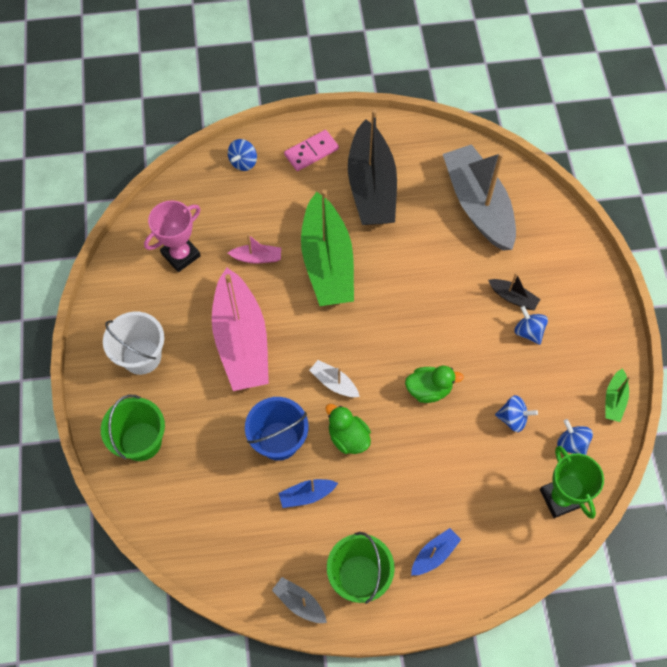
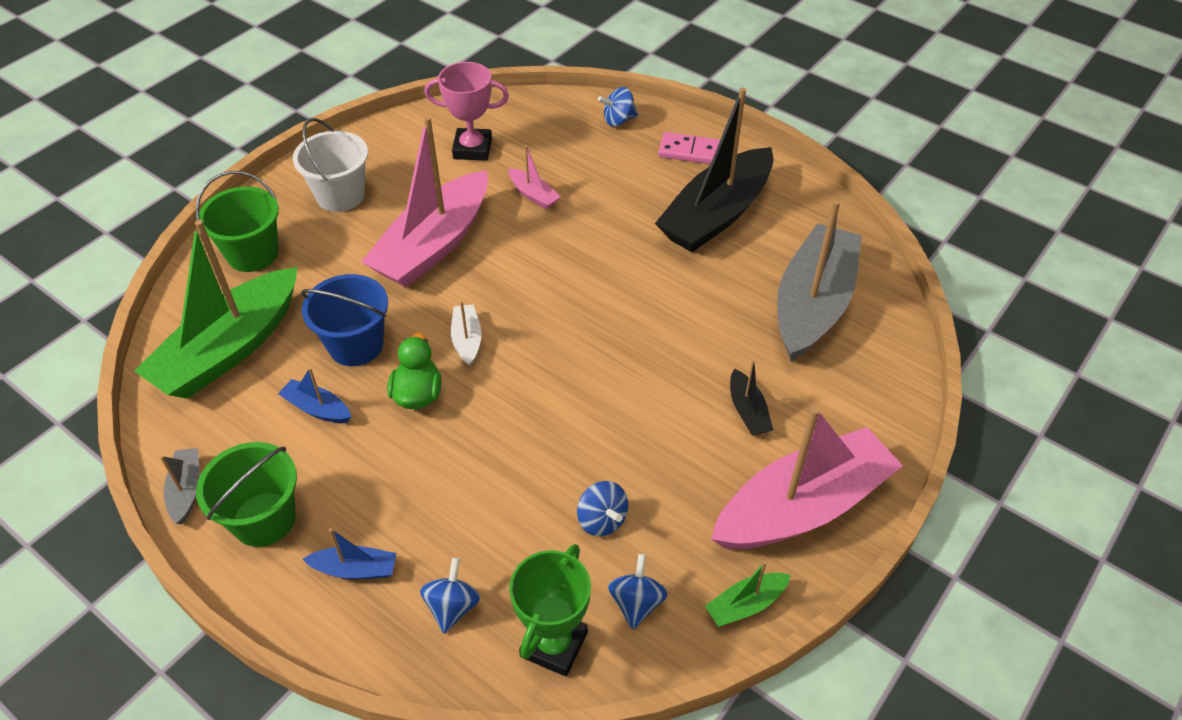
camera: 45 degrees right, 15 degrees down
(327, 262) = (592, 242): green boat -> green boat (229, 349)
(429, 389) = (548, 419): green duck -> none
(528, 331) = (725, 455): blue spinning top -> blue spinning top (452, 606)
(587, 327) = (802, 506): none -> pink boat

